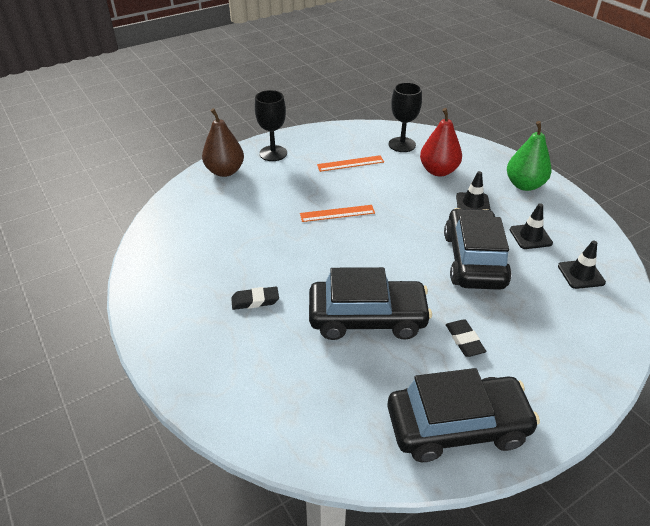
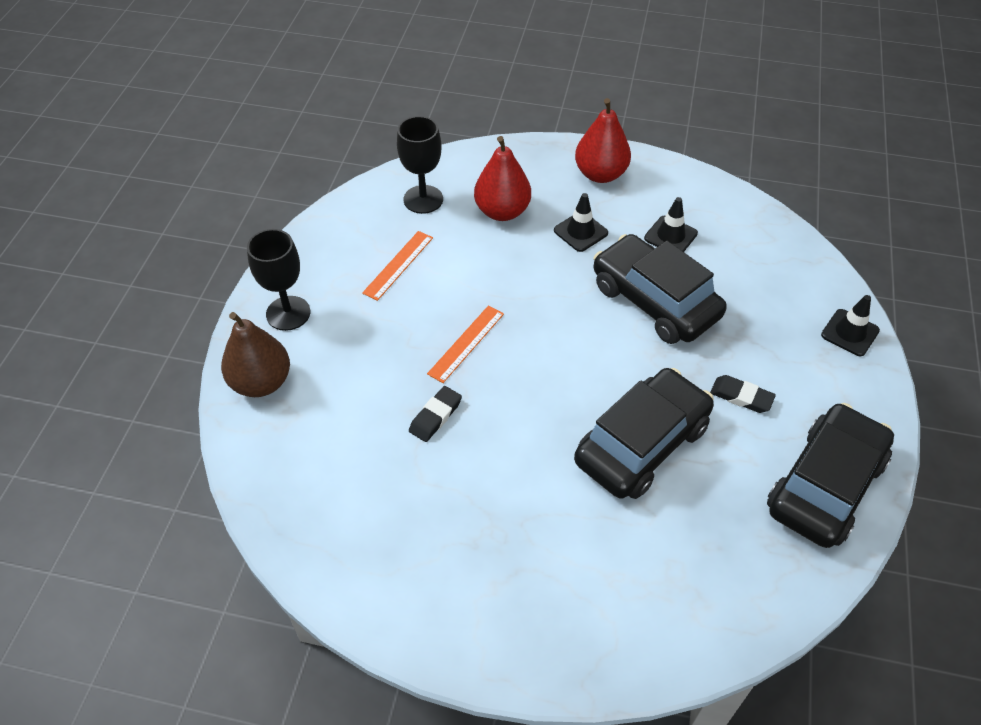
camera: 45 degrees left, 10 degrees up
(255, 300) = (518, 517): black eraser -> black eraser (435, 416)
(524, 185) = (600, 174): green pear -> red pear
(581, 274) = (750, 249): black traffic cone -> black traffic cone (850, 333)

